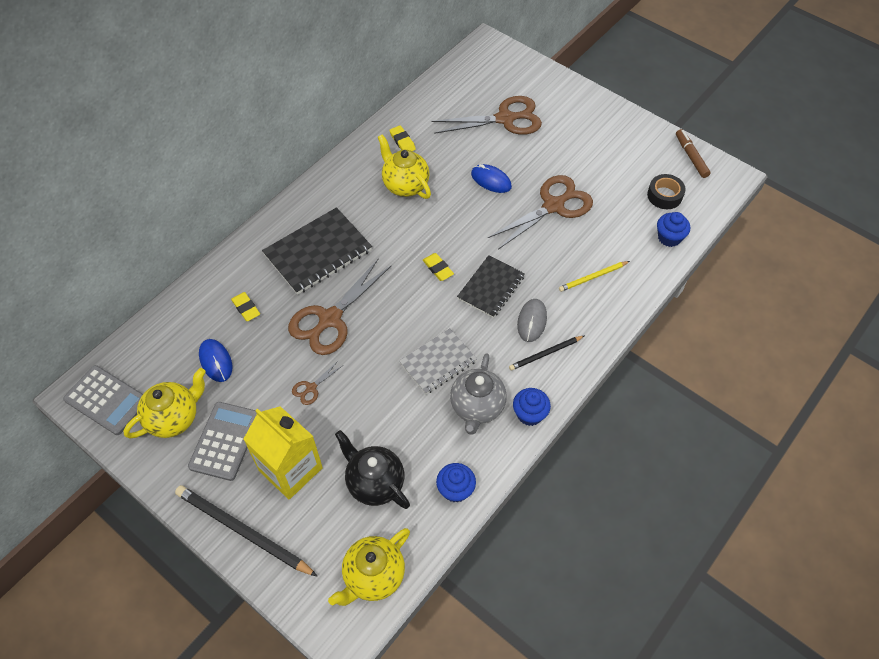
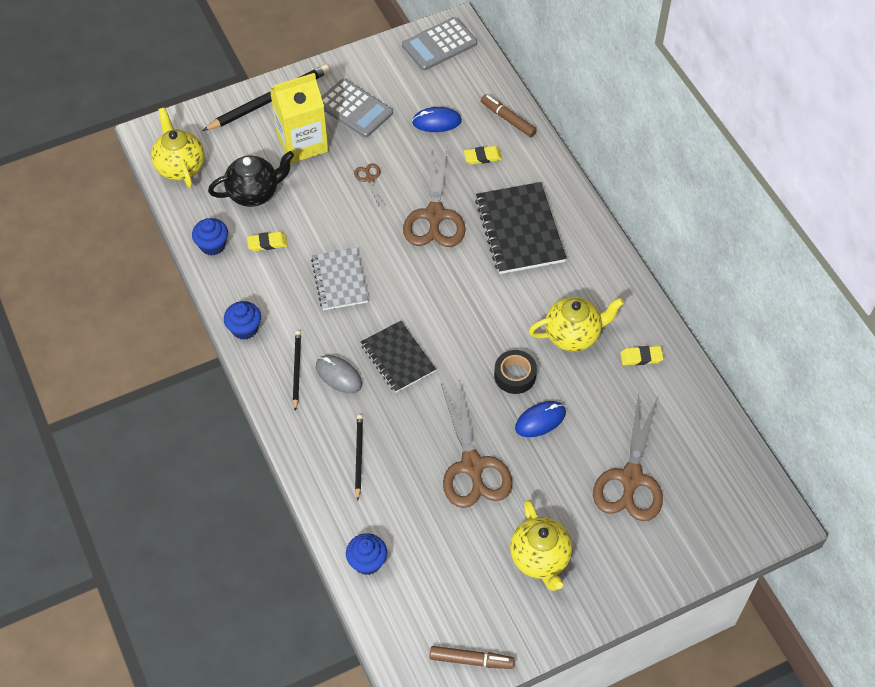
camera: 115 degrees right, 0 degrees up
(174, 418) = (396, 82): yellow teapot -> yellow teapot (540, 559)
(191, 305) = (508, 119): none -> brown marker
(330, 319) = (435, 215): brown scissors -> brown scissors turned 150 degrees counterclockwise
(438, 268) = (446, 322): yellow eraser -> yellow eraser (267, 243)
(477, 407) = (276, 291): grey teapot -> none
(593, 277) = (358, 456): yellow pencil -> black pencil
(664, 195) = (427, 592): black tape -> black tape (515, 375)

